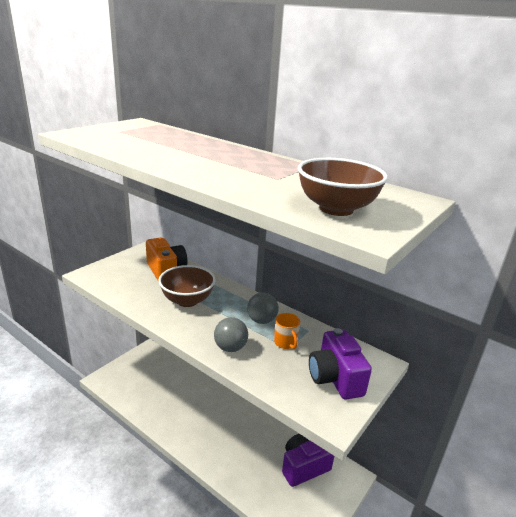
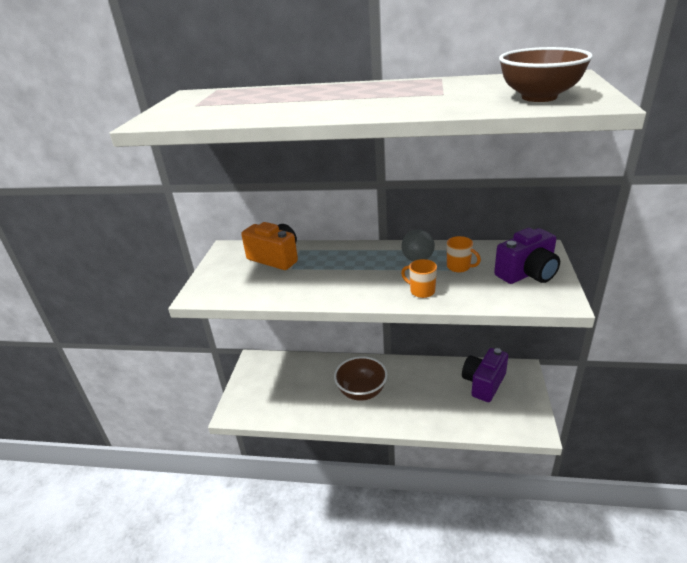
camera: 25 degrees left, 5 degrees up
(187, 300) = (332, 273): brown bowl -> brown bowl (361, 392)
(230, 348) = (421, 291): grey ball -> orange mug
(335, 378) = (527, 274): purple camera -> purple camera turned 75 degrees counterclockwise

